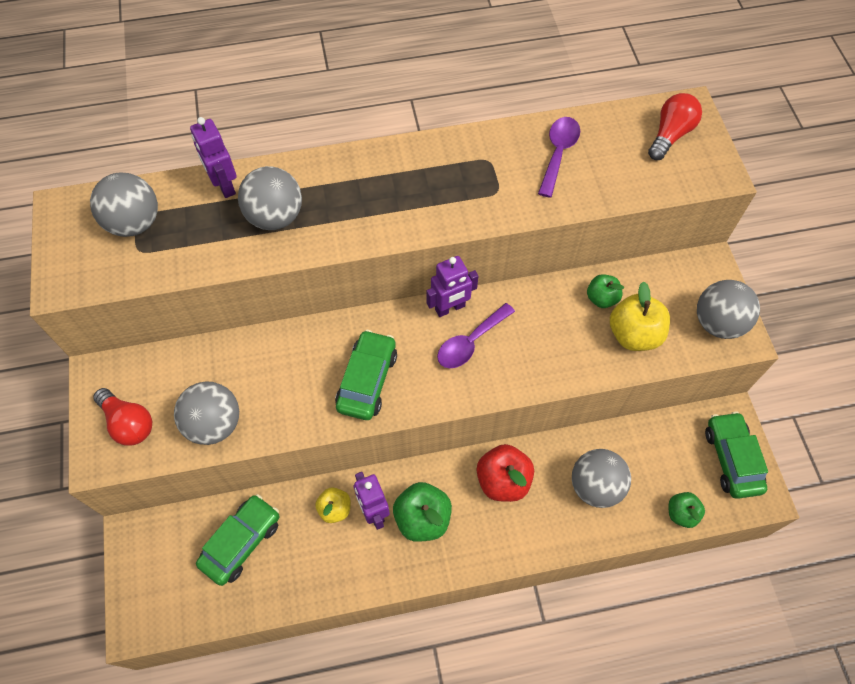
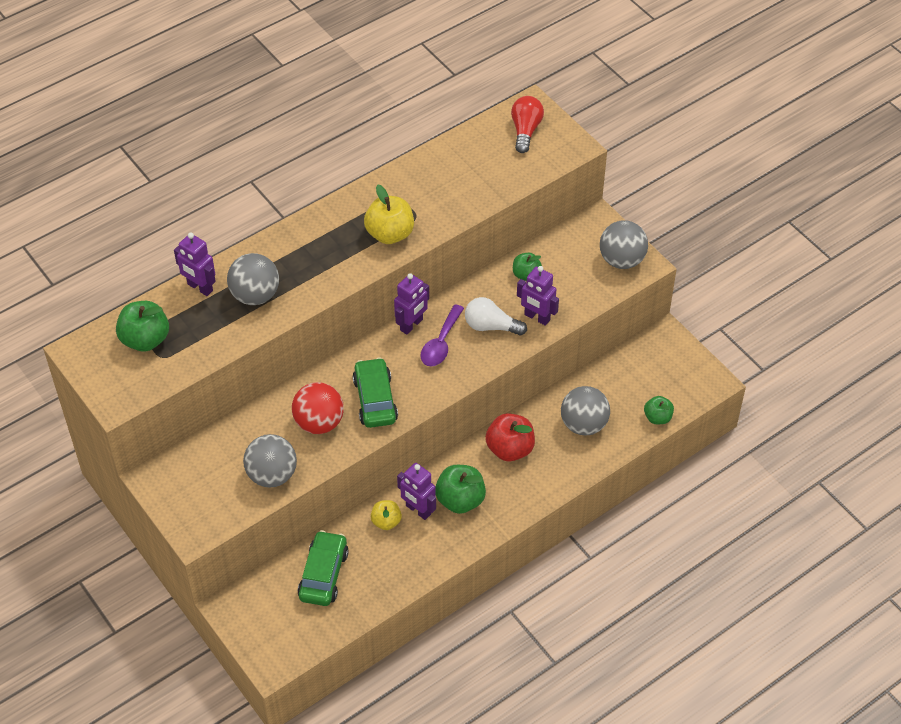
camera: 25 degrees left, 10 degrees down
(128, 423) = (202, 501): red light bulb -> none
(135, 223) = (145, 339): grey ball -> green apple
(295, 382) = (319, 422): none -> red ball
(534, 344) = (491, 326): none -> white light bulb
(558, 153) = (448, 173): purple spoon -> none
(590, 354) = (537, 317): none -> purple robot
(634, 334) = (563, 291): yellow apple -> yellow apple (390, 234)
(731, 459) = (678, 365): green car -> none

